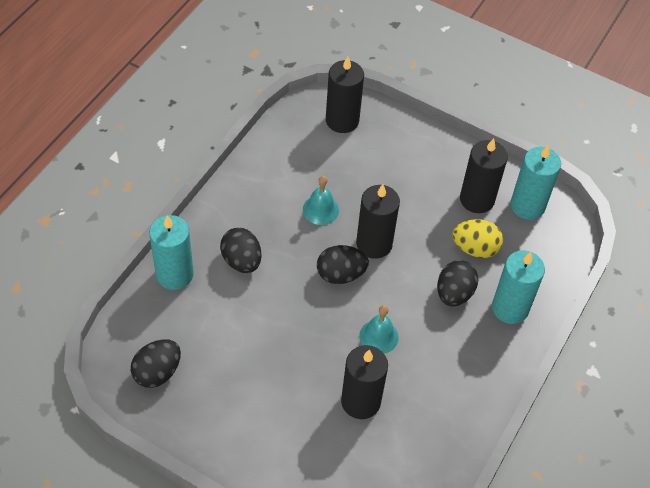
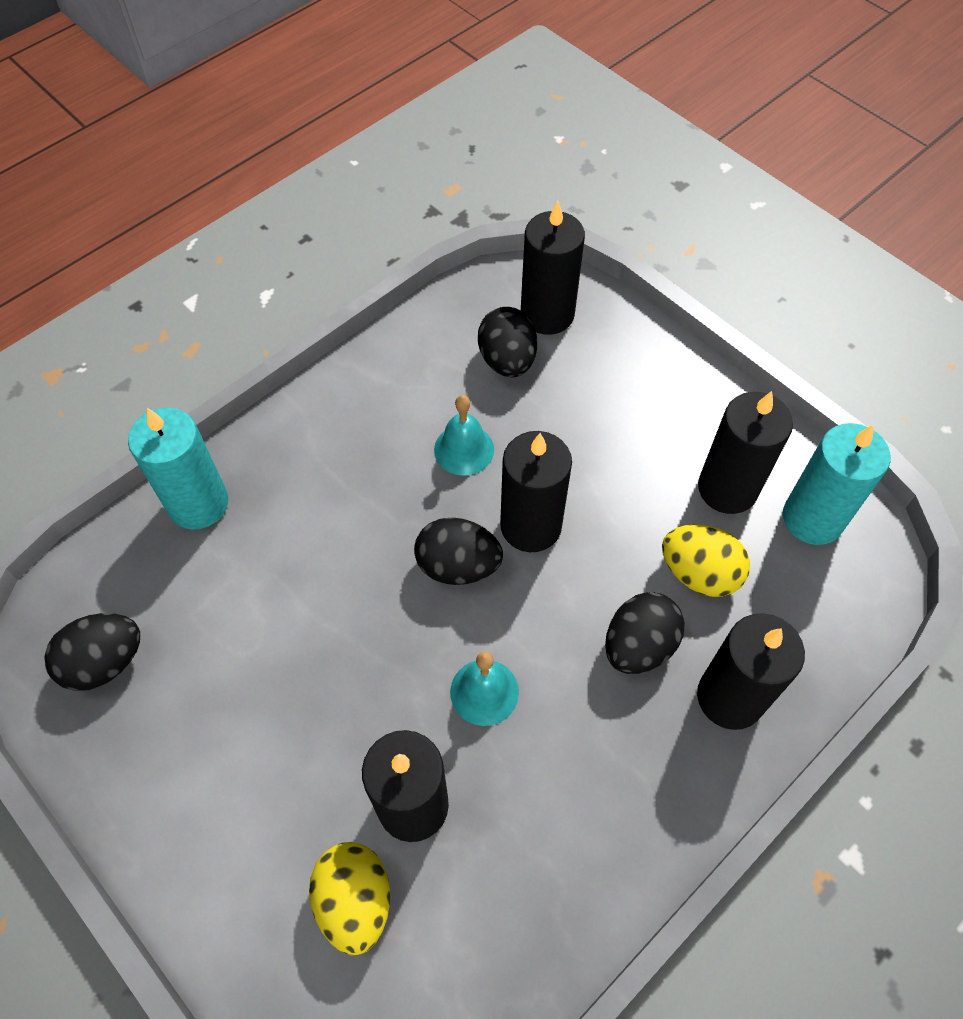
camera: 20 degrees right, 5 degrees up
(241, 261) = (309, 506): black egg -> black egg (507, 360)
(347, 454) = (355, 901): none -> yellow egg
(510, 308) = (730, 697): turquoise candle -> black candle

